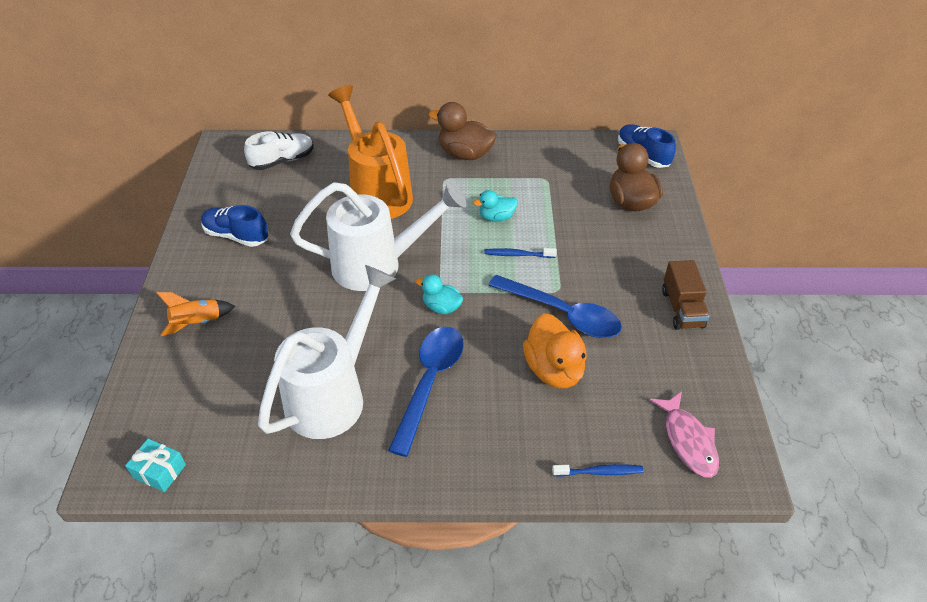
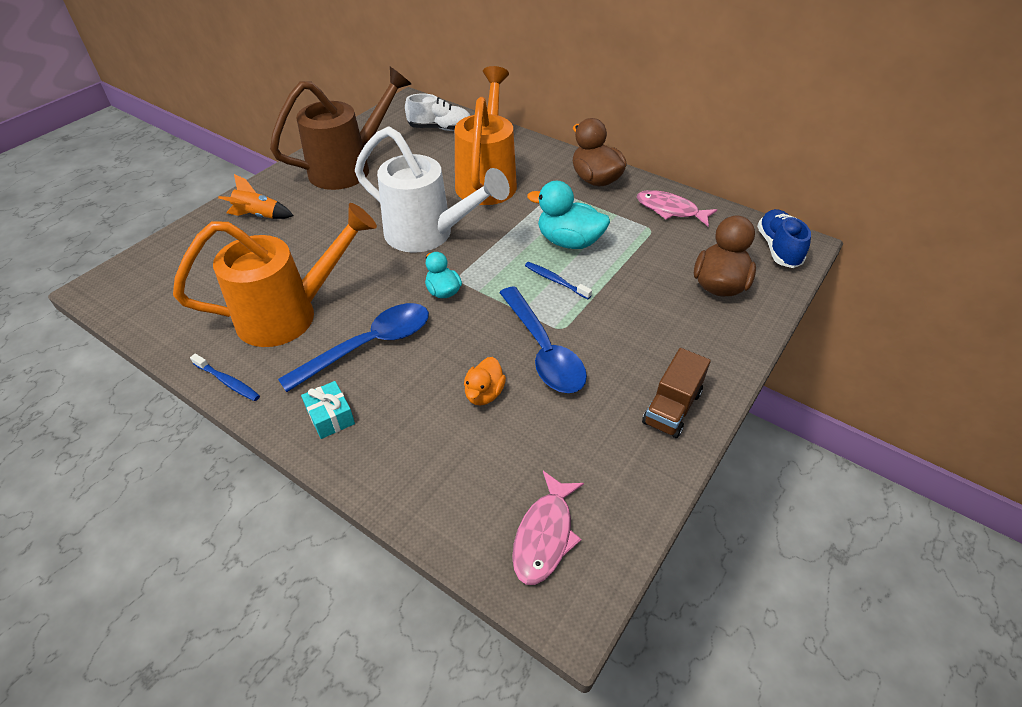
camera: 35 degrees right, 0 degrees up
(159, 471) = (126, 303): turquoise gift -> turquoise gift (330, 417)
(236, 236) = (350, 168): blue shoe -> brown watering can
(334, 393) = (291, 314): white watering can -> orange watering can
(496, 217) = (569, 242): turquoise duck -> turquoise duck, size x1.70
(545, 156) = (670, 210): none -> pink fish
(554, 369) = (484, 393): orange duck -> orange duck, size x0.59
(599, 472) = (428, 508): blue toothbrush -> blue toothbrush (228, 382)

